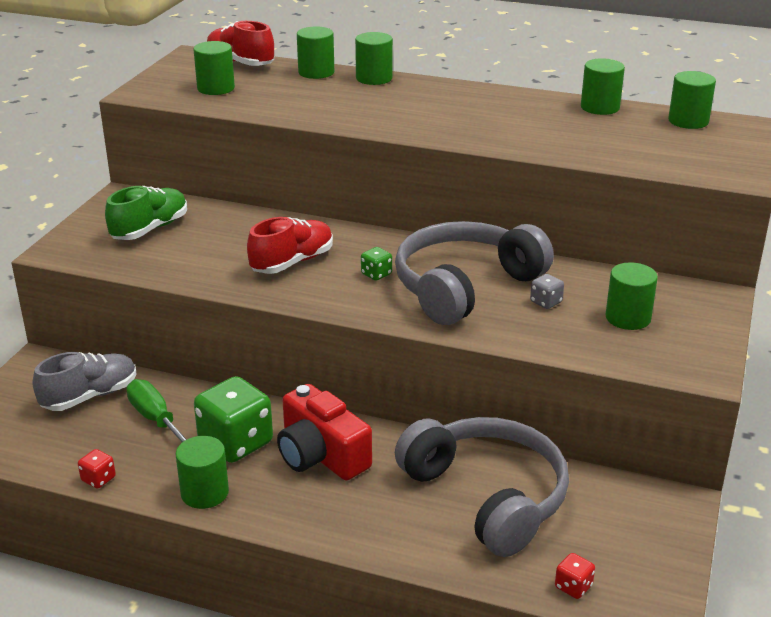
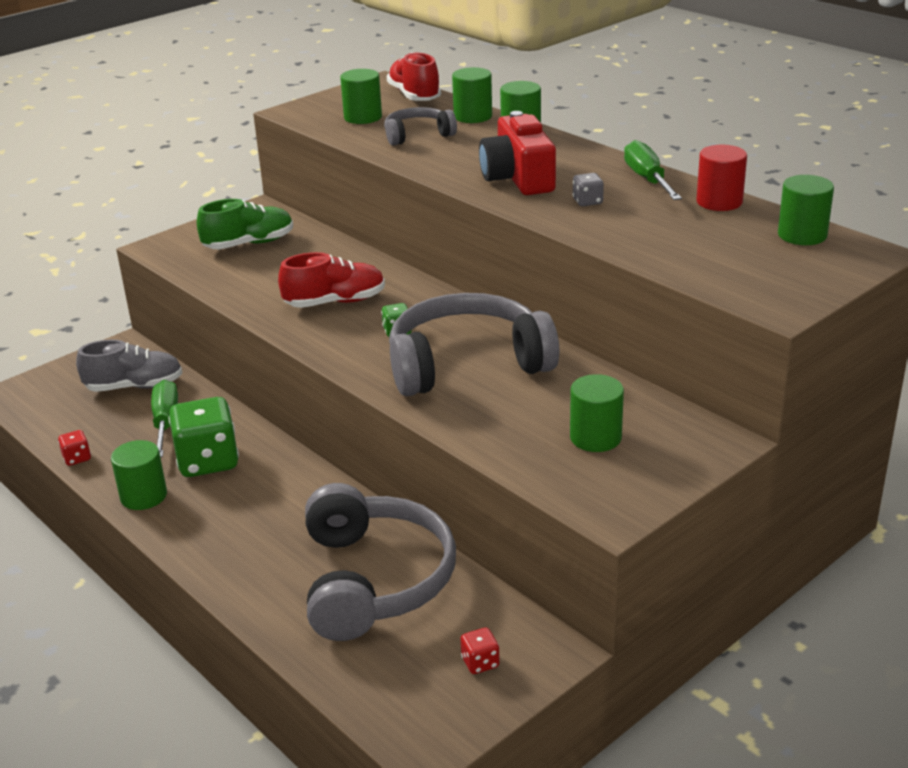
camera: 30 degrees right, 0 degrees up
(287, 96) = (418, 135): none -> grey headphones
(321, 455) = (266, 494): red camera -> red camera (518, 178)
(525, 100) = (647, 179): none -> green screwdriver
(546, 302) = (529, 399): grey dice -> grey dice (587, 202)
(573, 587) = (368, 691): red dice -> red dice (480, 662)
(600, 107) = (719, 202): green cylinder -> red cylinder

